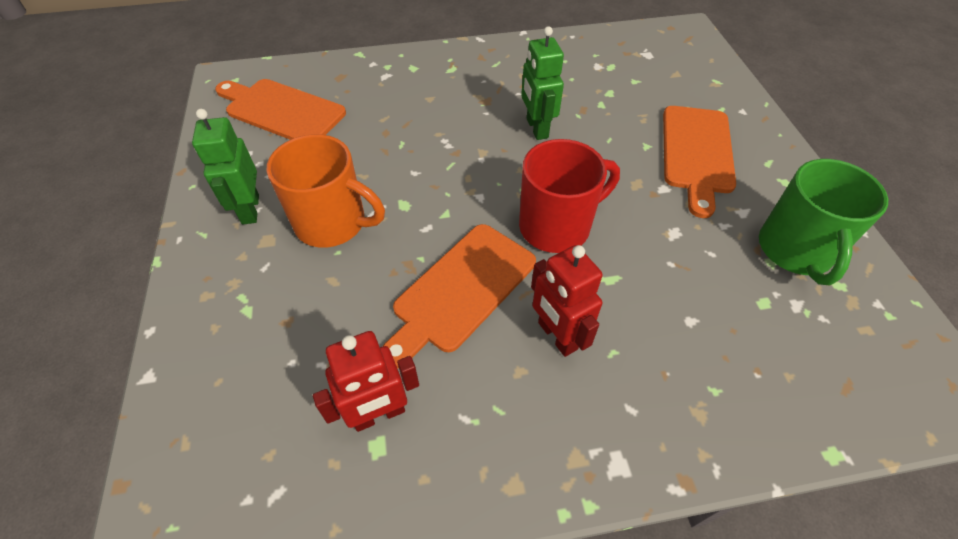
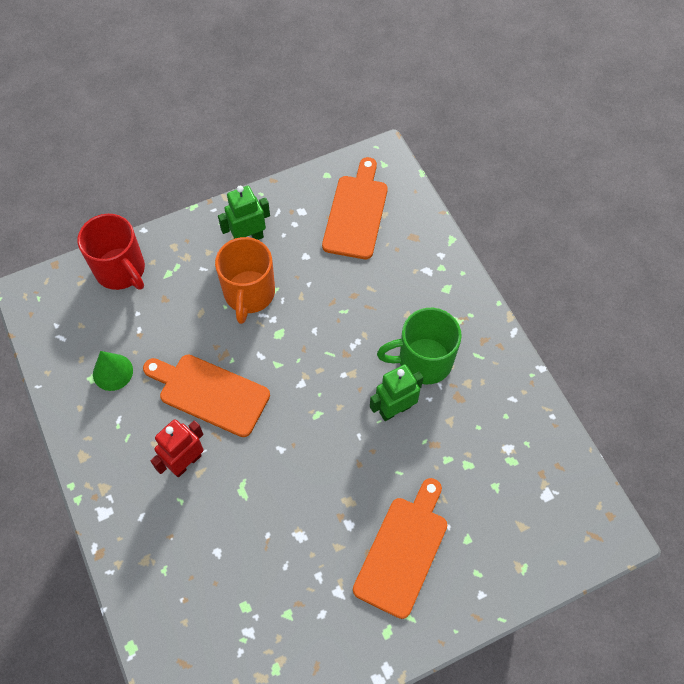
camera: 75 degrees right, 10 degrees up
(379, 414) = (113, 372): red robot -> green cone
(557, 226) = (284, 445): red mug -> red mug (121, 270)
(697, 153) = (403, 551): orange cutting board -> orange cutting board turned 120 degrees clockwise
(795, 251) = (304, 635): green mug -> green mug (423, 361)

